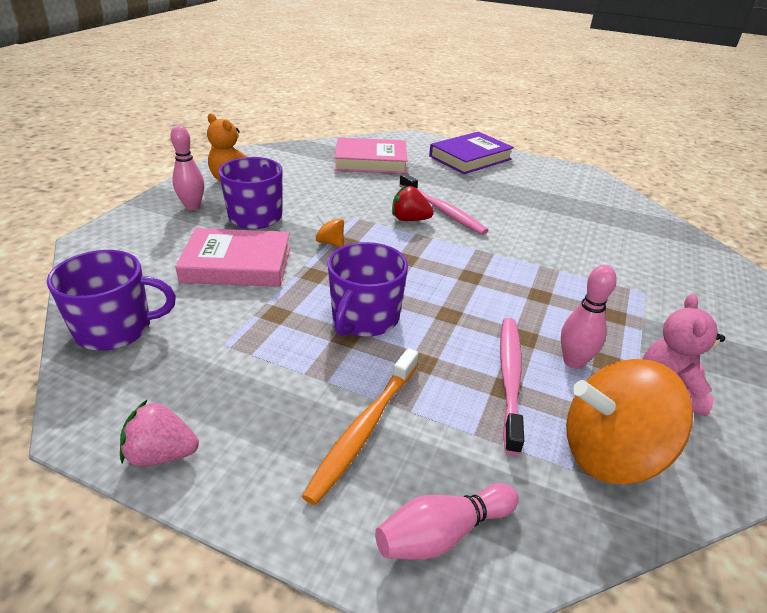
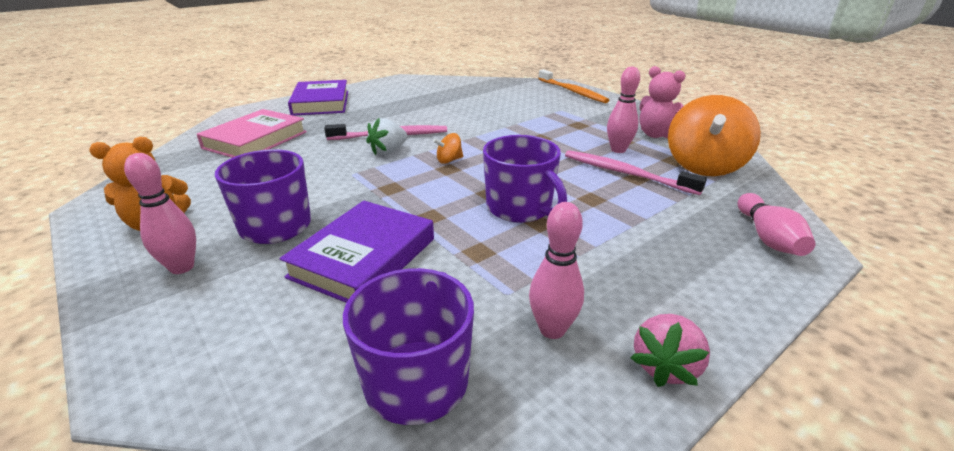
camera: 60 degrees left, 5 degrees down
(187, 378) = (552, 329): none -> pink bowling pin
(237, 264) = (364, 258): pink book -> purple book
(330, 242) = (383, 195): orange spinning top -> orange spinning top (449, 160)
(364, 429) = (661, 243): orange toothbrush -> orange toothbrush (573, 91)
(409, 219) = (388, 151): red strawberry -> white strawberry

